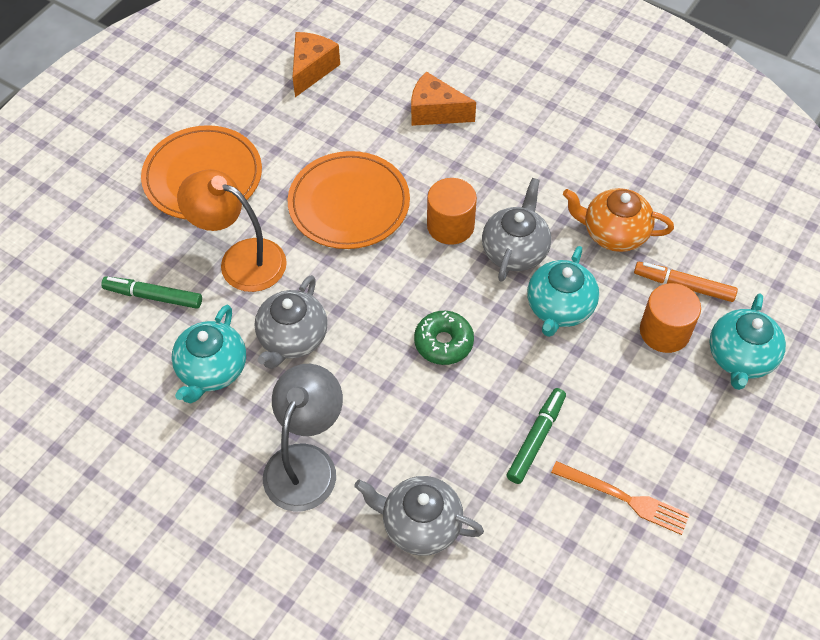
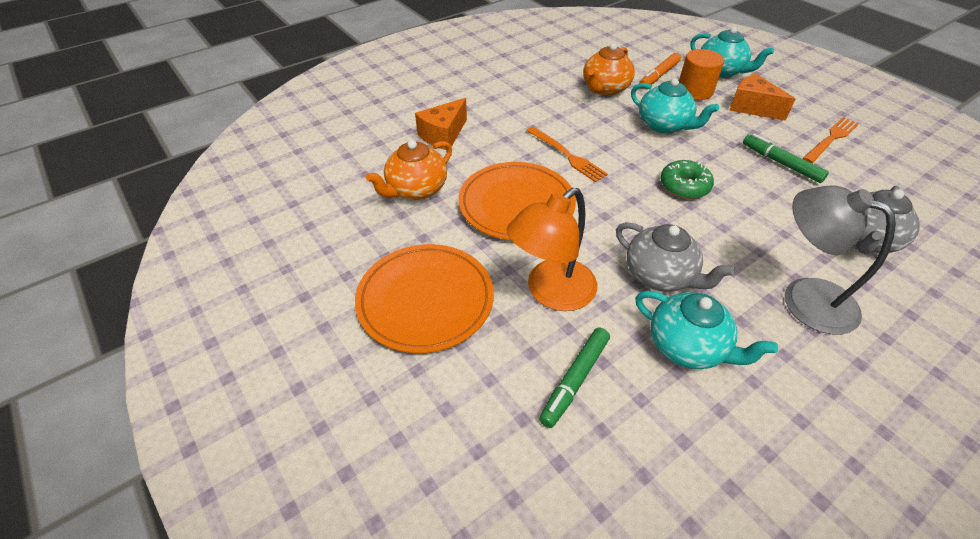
camera: 70 degrees left, 10 degrees down
(312, 69) = (340, 191): orange cheese -> orange cheese (752, 107)
(338, 121) = (416, 189): none -> orange teapot
(450, 226) = (567, 155): orange cylinder -> orange fork
(515, 250) = (604, 131): grey teapot -> none

